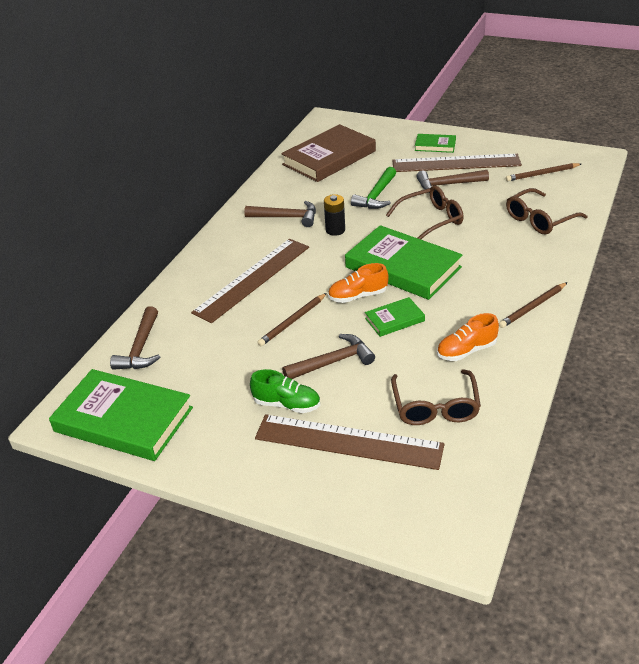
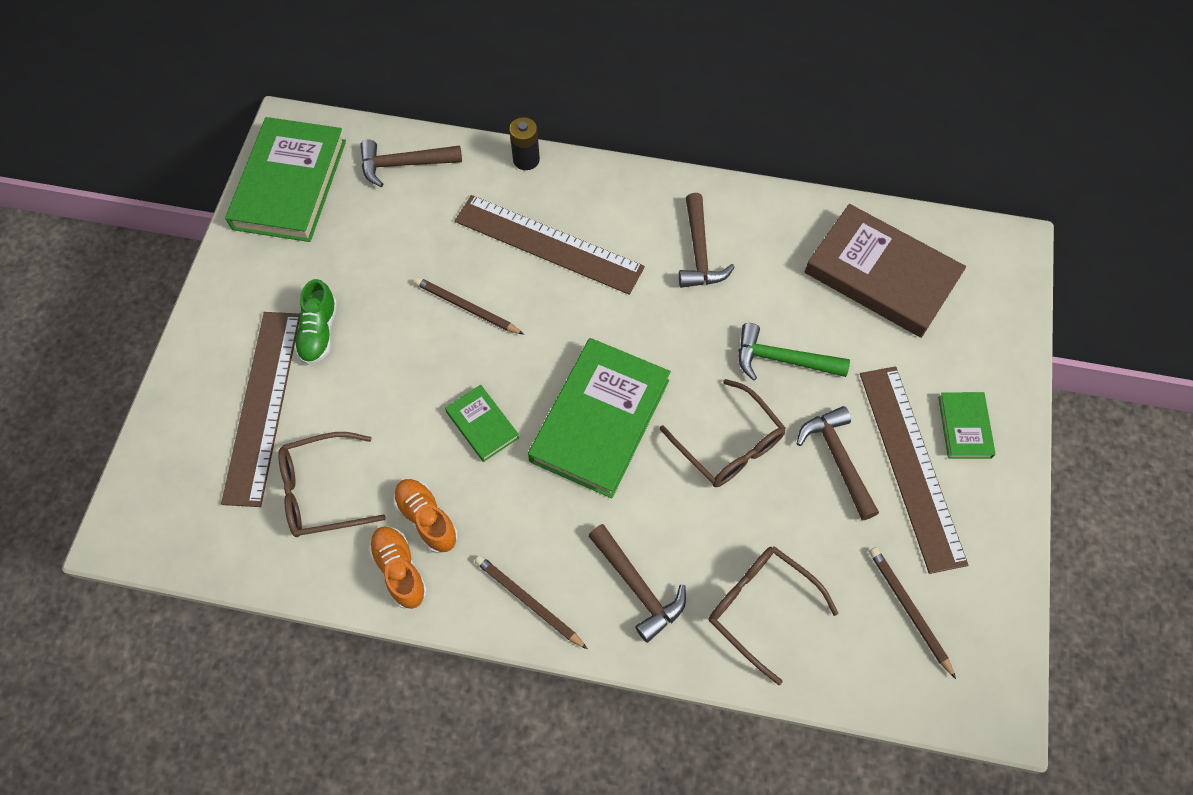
camera: 75 degrees right, 25 degrees up
(333, 362) = (394, 366): brown hammer -> brown hammer (637, 587)
(335, 230) = (678, 319): black battery -> black battery (526, 160)
(358, 296) = (527, 373): orange shoe -> orange shoe (400, 570)

